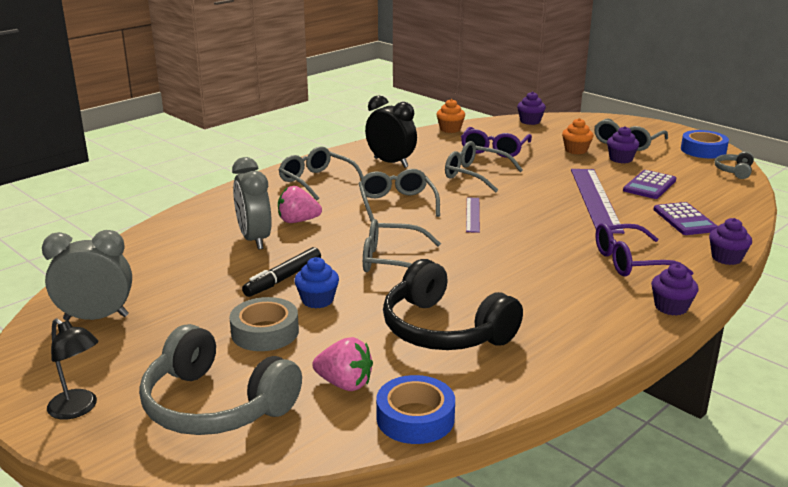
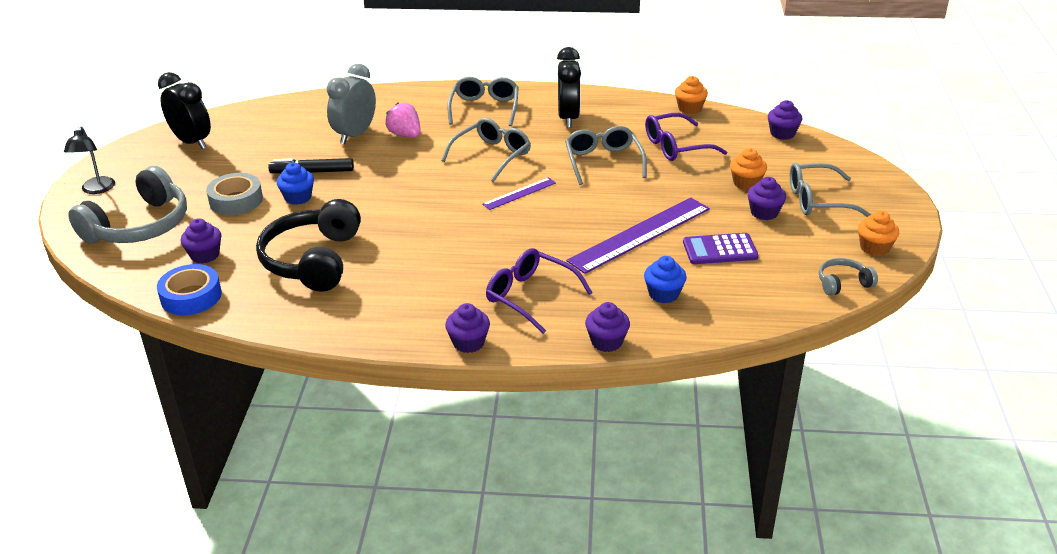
camera: 50 degrees right, 10 degrees up
(96, 318) = (192, 142): grey clock -> black clock
(215, 405) = (139, 226): grey headphones -> grey headphones turned 135 degrees counterclockwise
(344, 384) = (205, 255): pink strawberry -> purple cupcake
(391, 261) = (391, 197): grey glasses -> none
(685, 220) = (663, 294): purple calculator -> blue cupcake
(703, 150) = (874, 248): blue tape -> orange cupcake

